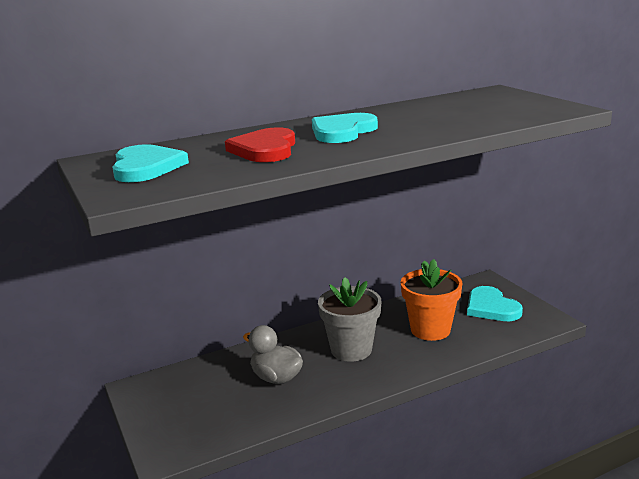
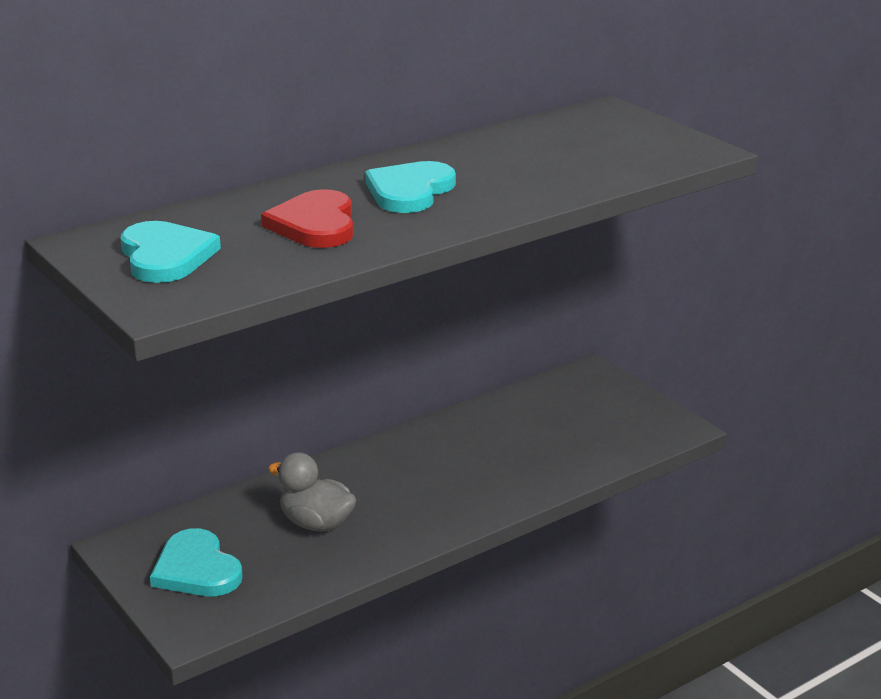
camera: 10 degrees left, 5 degrees up
(351, 350) = (413, 480): grey flower pot -> none
(430, 330) = (518, 447): orange flower pot -> none
(491, 307) = (600, 412): turquoise heart -> turquoise heart (196, 569)

